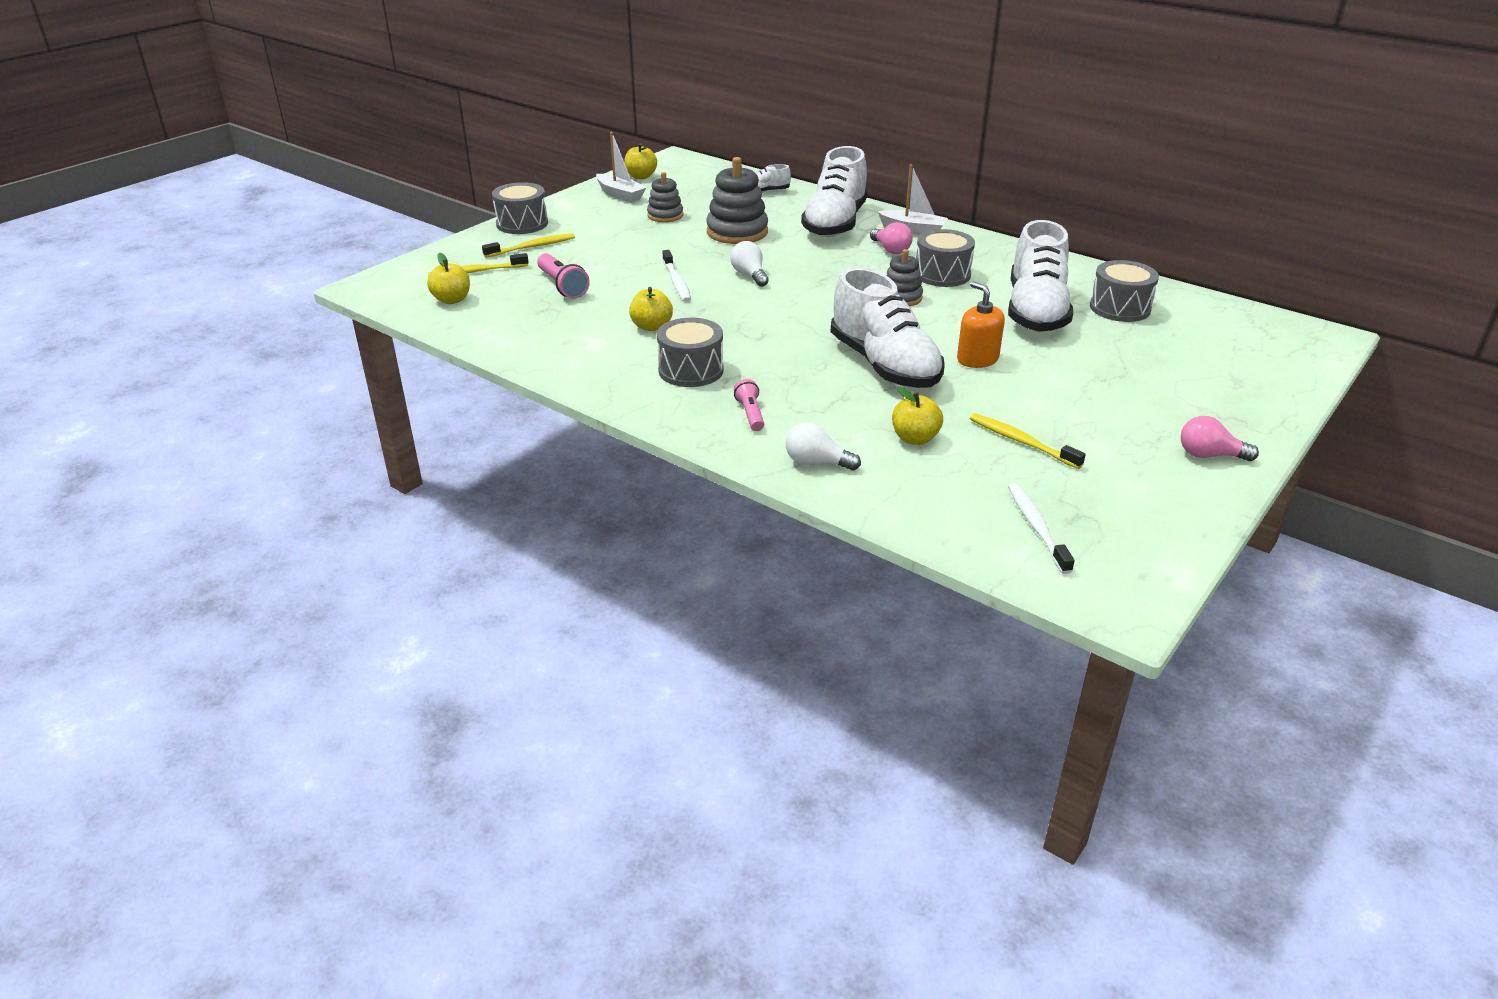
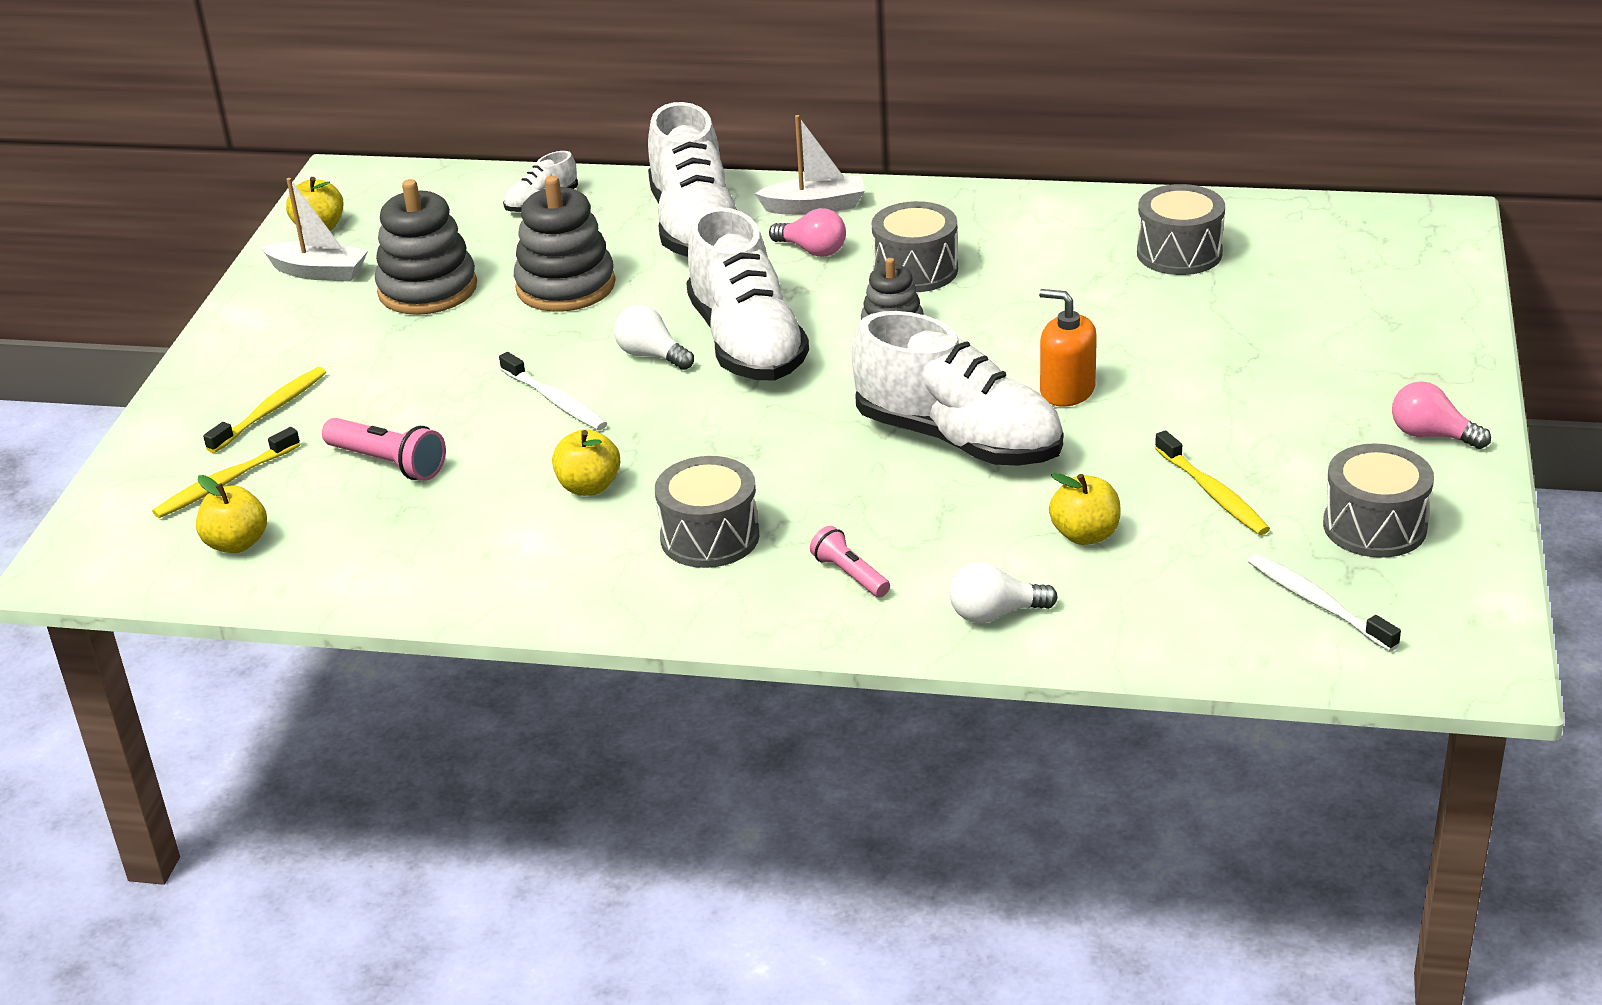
camera: 25 degrees left, 0 degrees up
(522, 224) = (210, 373): grey drum -> grey drum (1374, 526)
(665, 215) = (427, 289): grey stacking toy -> grey stacking toy, size x1.66
(1021, 442) = (1213, 493): yellow toothbrush -> yellow toothbrush turned 135 degrees counterclockwise
(1036, 311) = (1081, 292): white shoe -> white shoe (747, 344)
(1209, 455) = (1431, 435): pink light bulb -> pink light bulb turned 45 degrees clockwise

